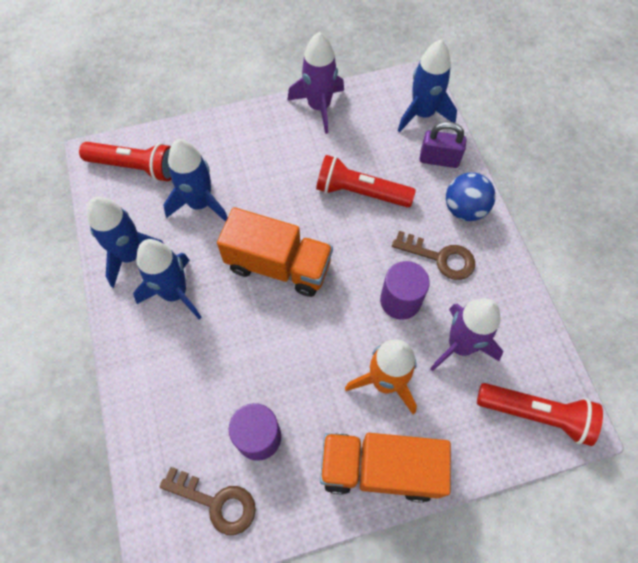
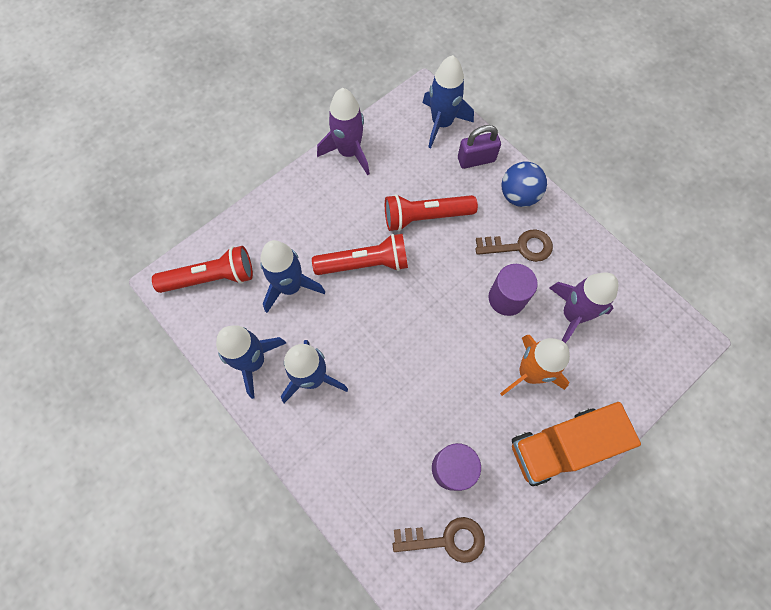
camera: 25 degrees left, 5 degrees up
(278, 265) = (390, 313): orange truck -> none
(536, 414) = (656, 344): red flashlight -> red flashlight (365, 263)

